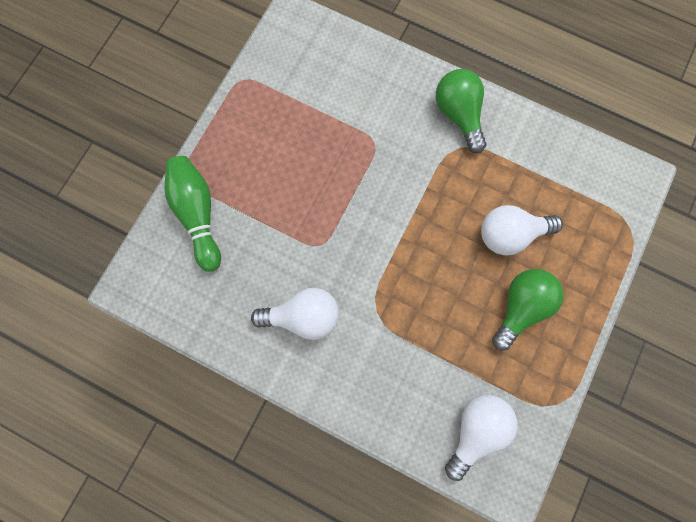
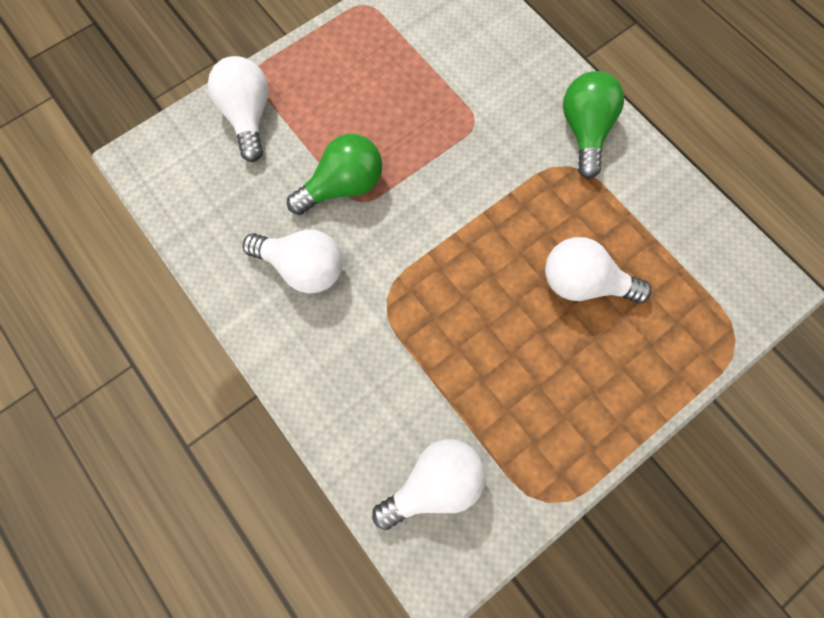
camera: 25 degrees right, 5 degrees down
(198, 214) = (248, 116): green bowling pin -> white light bulb
(520, 306) = (556, 368): green light bulb -> green light bulb (343, 186)

